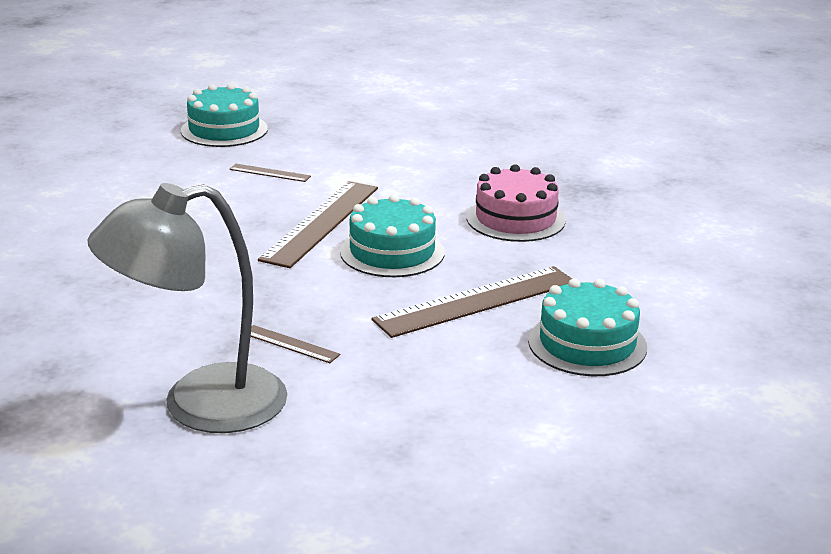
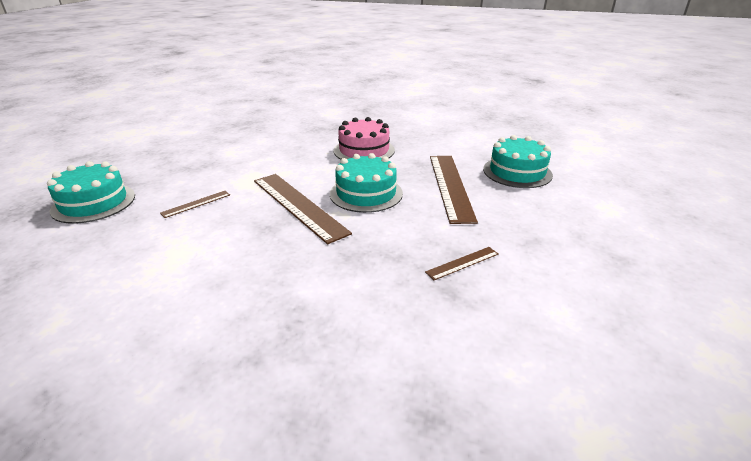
camera: 60 degrees left, 5 degrees up
(199, 405) = (534, 331): grey lamp -> none

